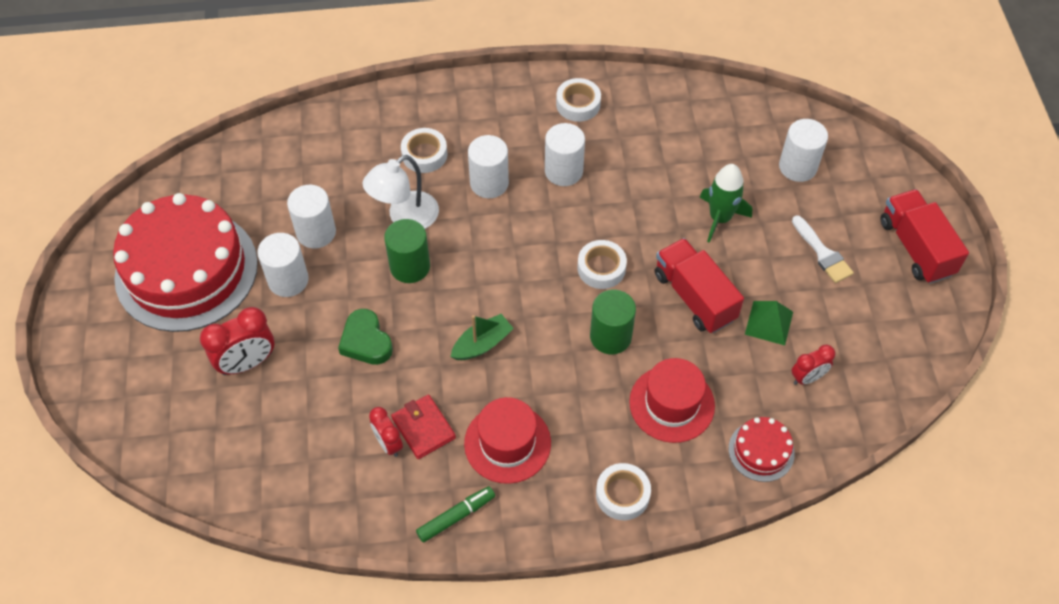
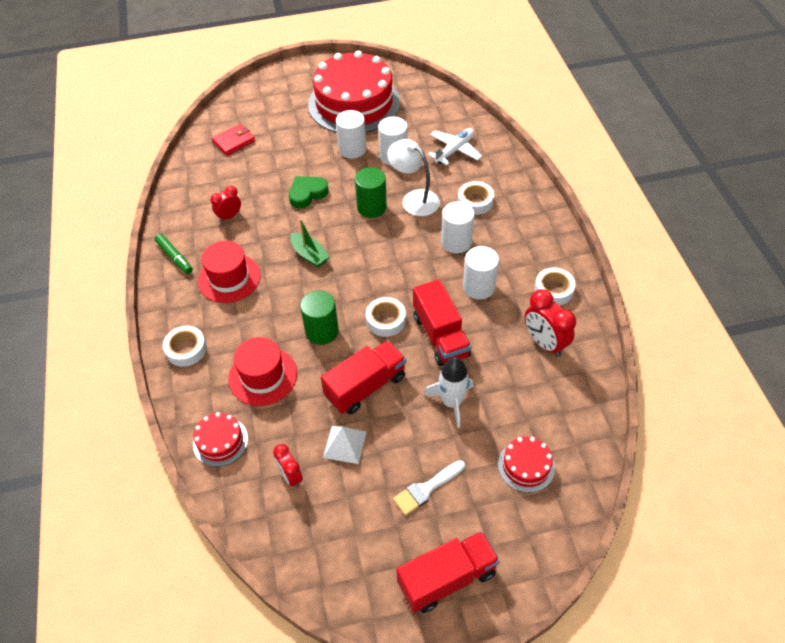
camera: 85 degrees right, 5 degrees down
(247, 363) = (287, 142): red clock -> red clock (544, 343)
(324, 163) = (454, 150): none -> white plane
(423, 428) = (241, 232): red wallet -> red wallet (234, 141)
(630, 217) = (440, 336): none -> red truck
(720, 218) = (452, 402): green rocket -> white rocket
(769, 323) = (345, 444): green pyramid -> white pyramid
(797, 167) = (526, 466): white cylinder -> red cake

